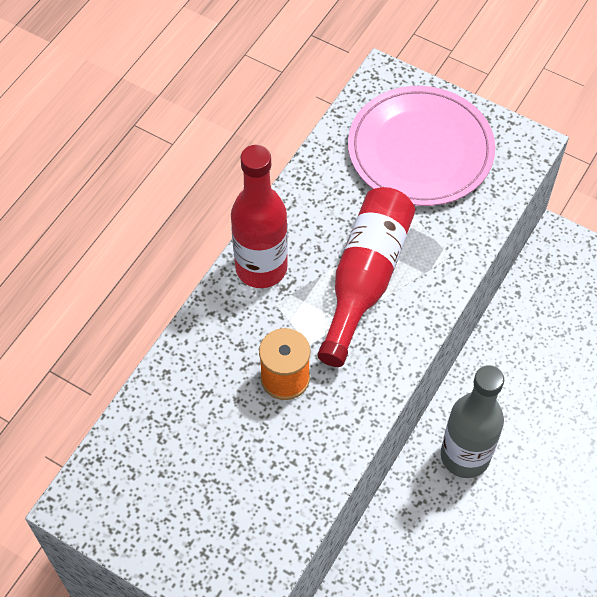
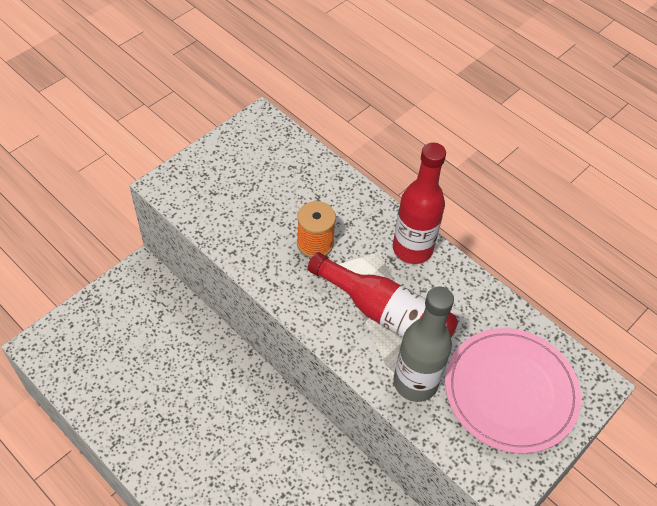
camera: 100 degrees right, 5 degrees down
(465, 456) = (259, 415): grey bottle -> grey bottle (415, 382)

